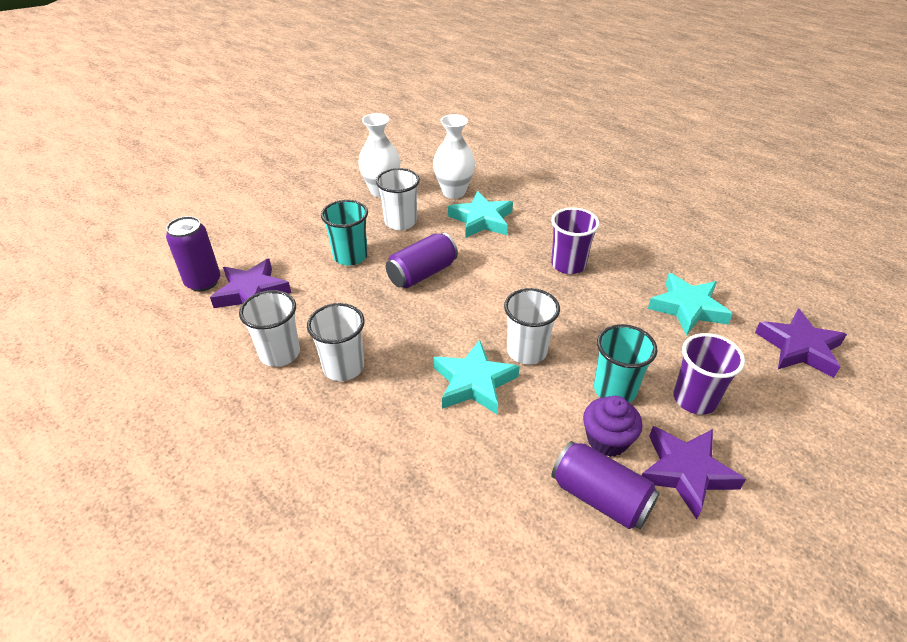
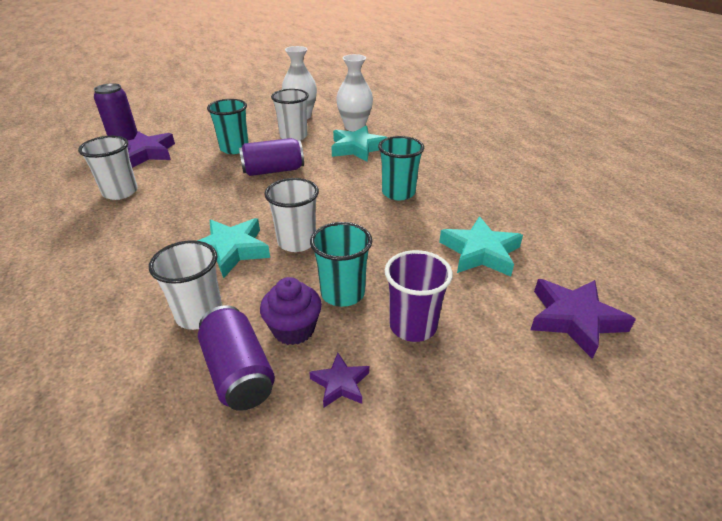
camera: 25 degrees right, 5 degrees down
(343, 367) = (150, 212): white cup -> white cup (199, 315)
(568, 265) = (398, 193): purple cup -> turquoise cup
(686, 472) = (340, 384): purple star -> purple star, size x0.55

